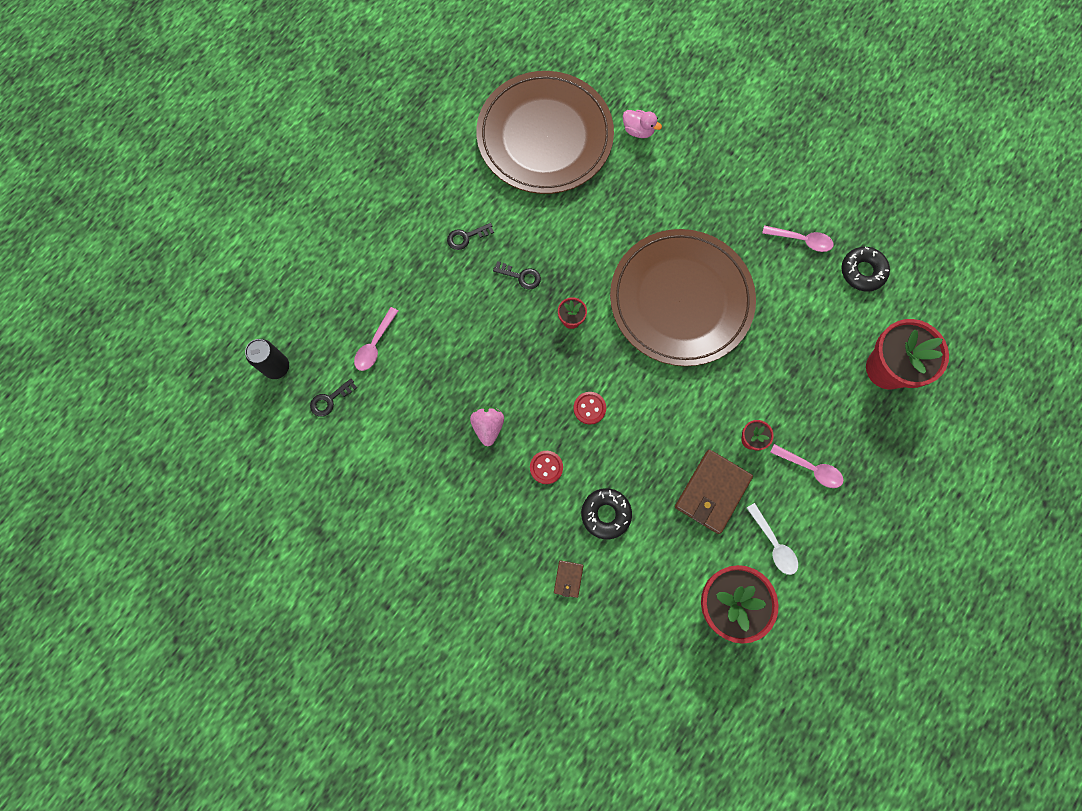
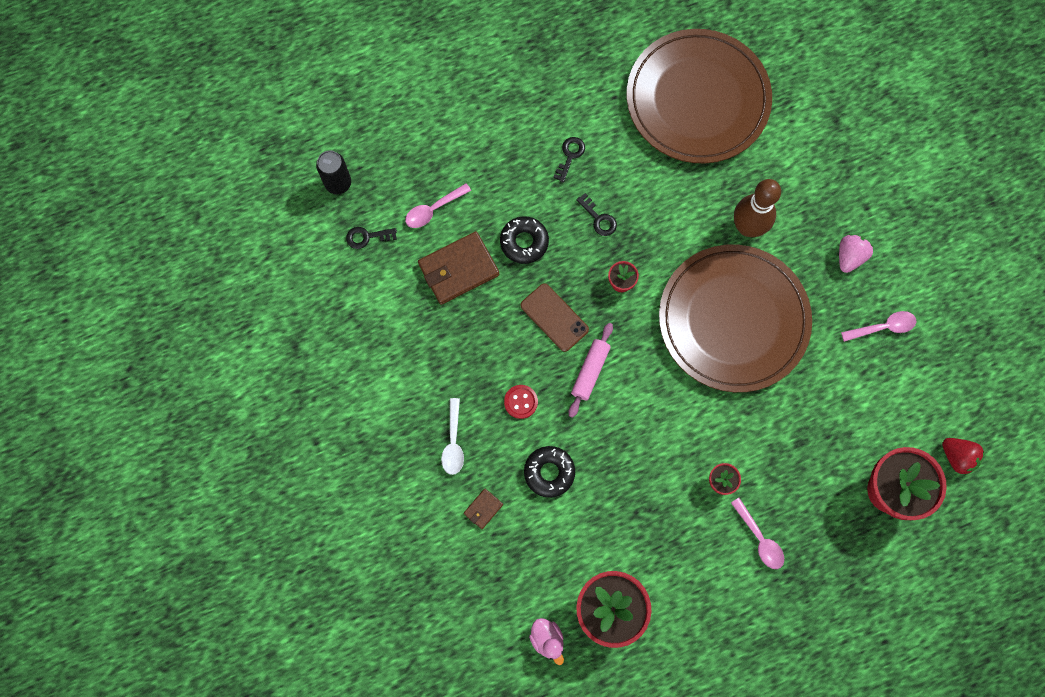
camera: 30 degrees right, 0 degrees up
(466, 237) = (570, 156): black key -> black key turned 105 degrees clockwise
(488, 427) = (490, 337): pink strawberry -> pink strawberry (849, 256)
(532, 379) = (554, 317): none -> brown phone
(589, 408) = (590, 371): red button -> pink rolling pin
(638, 130) = (789, 140): pink duck -> pink duck (547, 639)
(647, 218) = (747, 227): none -> brown bowling pin
(712, 492) = (656, 508): brown wallet -> brown wallet (458, 269)
(774, 544) = (684, 585): white spoon -> white spoon (453, 442)
(802, 240) = (883, 327): pink spoon -> pink spoon turned 60 degrees counterclockwise
(862, 271) = (924, 388): black donut -> black donut (524, 242)
(921, 312) = (957, 457): none -> red strawberry

